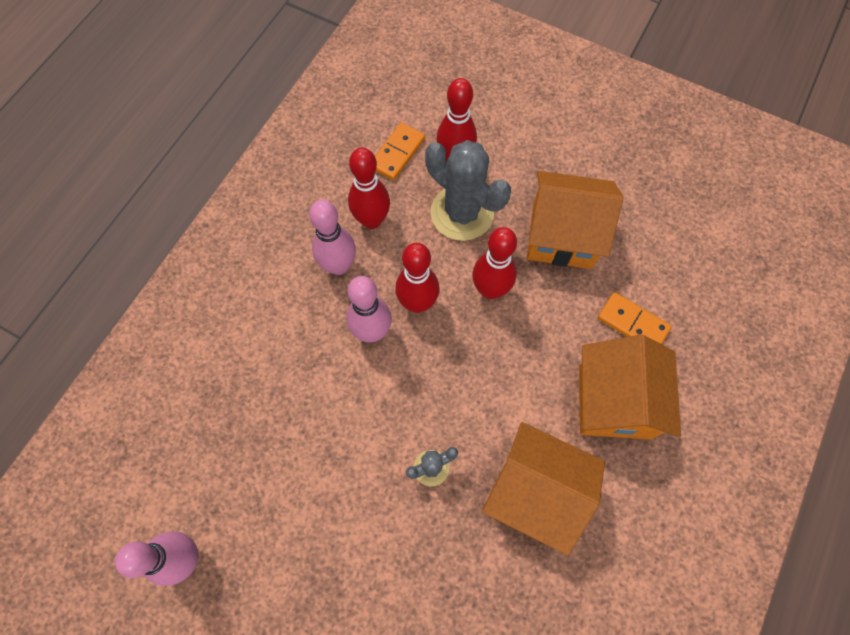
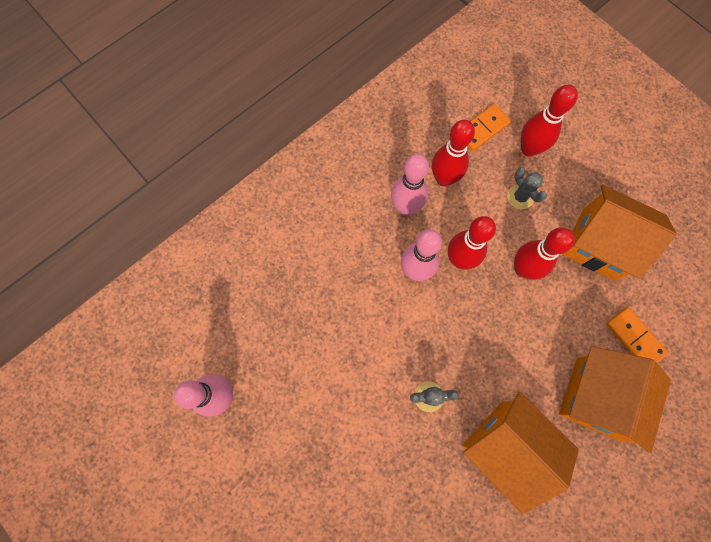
camera: 20 degrees right, 5 degrees up
(462, 213) = (520, 197): grey cactus -> grey cactus, size x0.49

